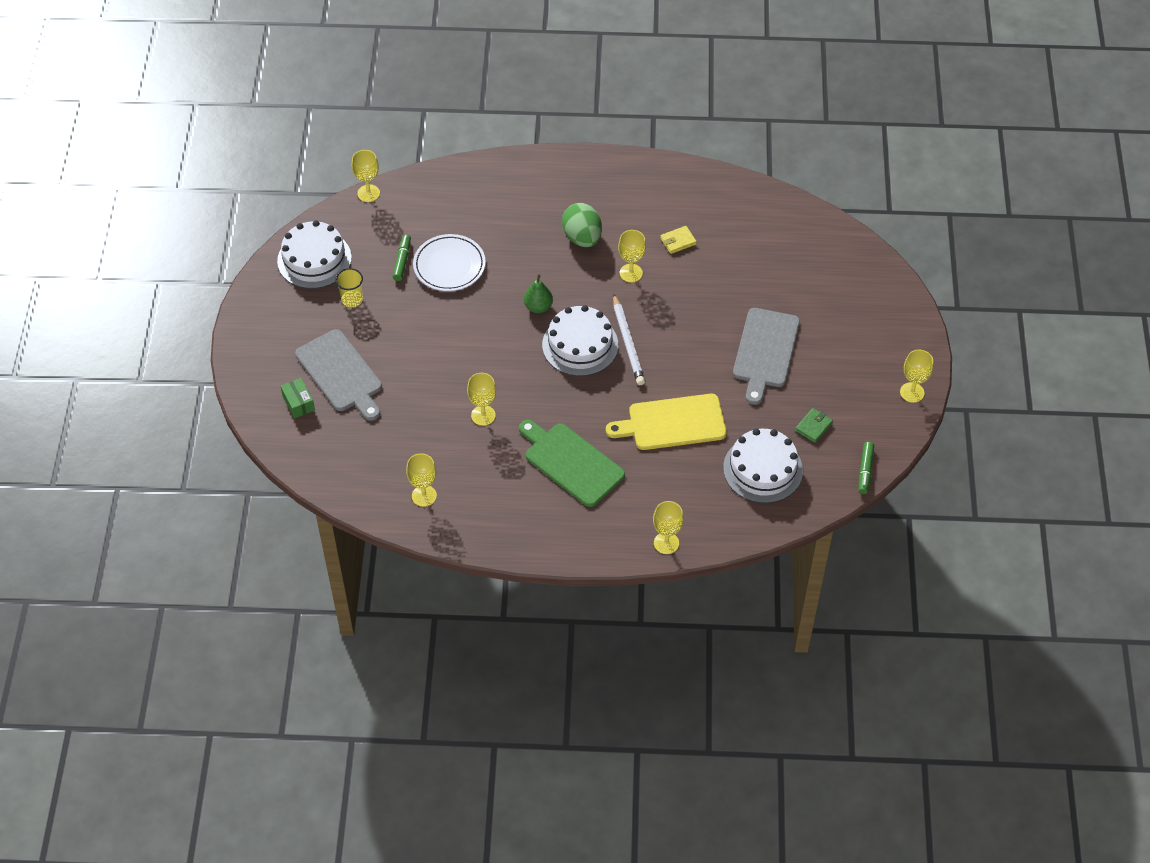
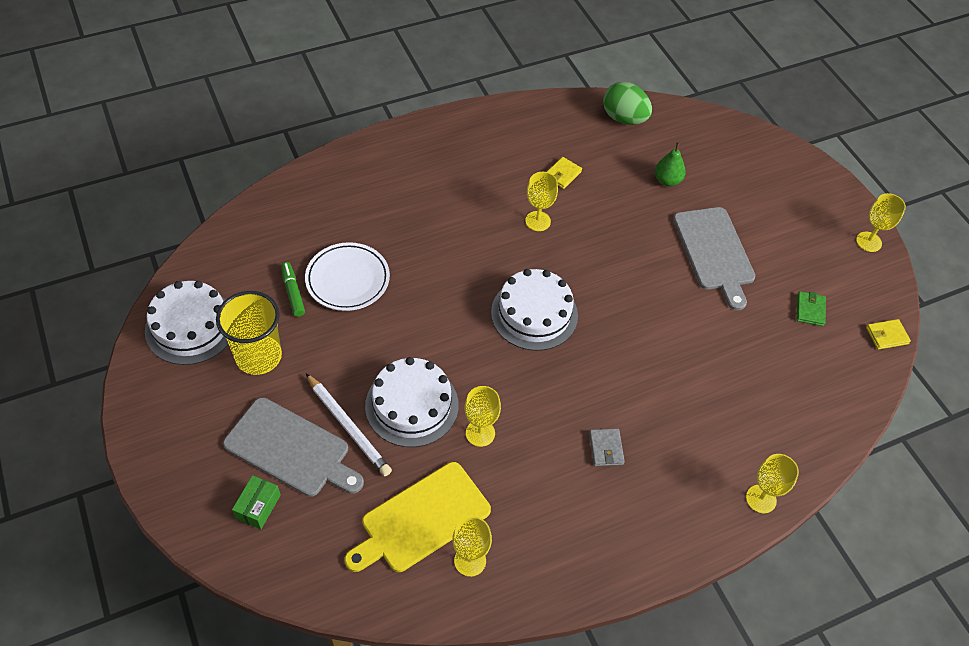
camera: 30 degrees left, 0 degrees up
(298, 403) = (258, 506): green box -> green box turned 75 degrees clockwise
(352, 299) = (258, 356): yellow cup -> yellow cup, size x1.78
(368, 193) = (216, 233): yellow goblet -> none
(538, 307) = (467, 289): green pear -> green pear (667, 180)
(571, 462) = (606, 448): green cutting board -> grey wallet
(582, 238) = (468, 203): green egg -> green egg (624, 118)
(628, 342) = (580, 293): white pencil -> white pencil (348, 427)
(672, 423) = (678, 361): yellow cutting board -> yellow cutting board (421, 519)
(762, 469) = (796, 374): white cake -> white cake (412, 405)
(865, 470) = (886, 336): green marker -> yellow wallet

